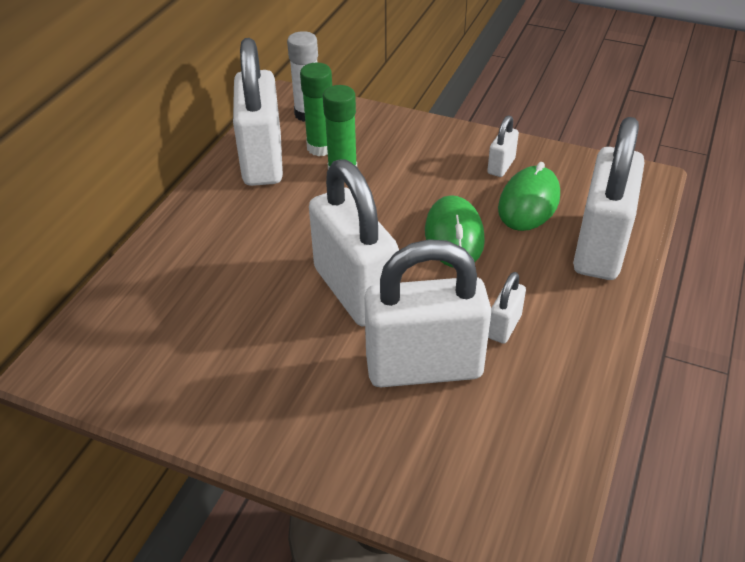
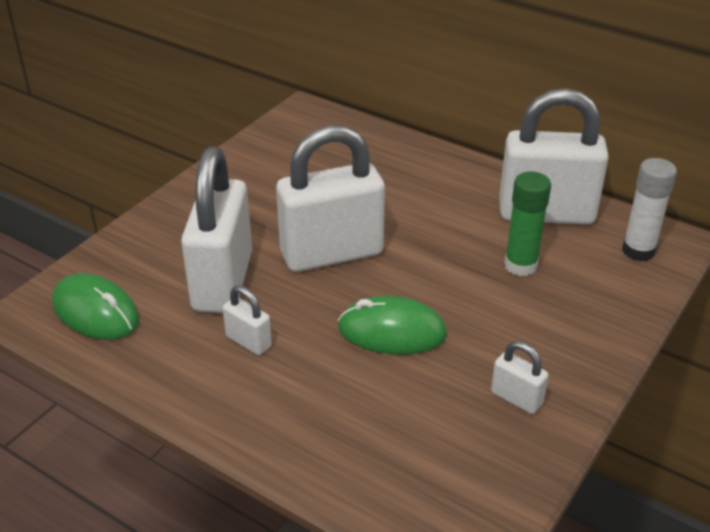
camera: 100 degrees right, 5 degrees down
(321, 147) = (568, 254): green glue stick -> none
(529, 203) = (437, 407): green mouse -> green mouse (95, 312)
(600, 247) = (339, 451): white padlock -> none

